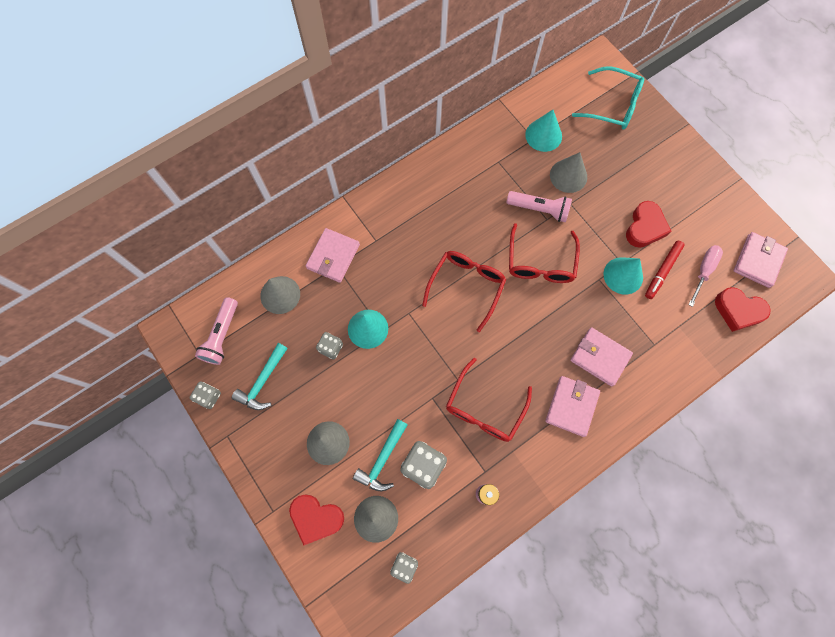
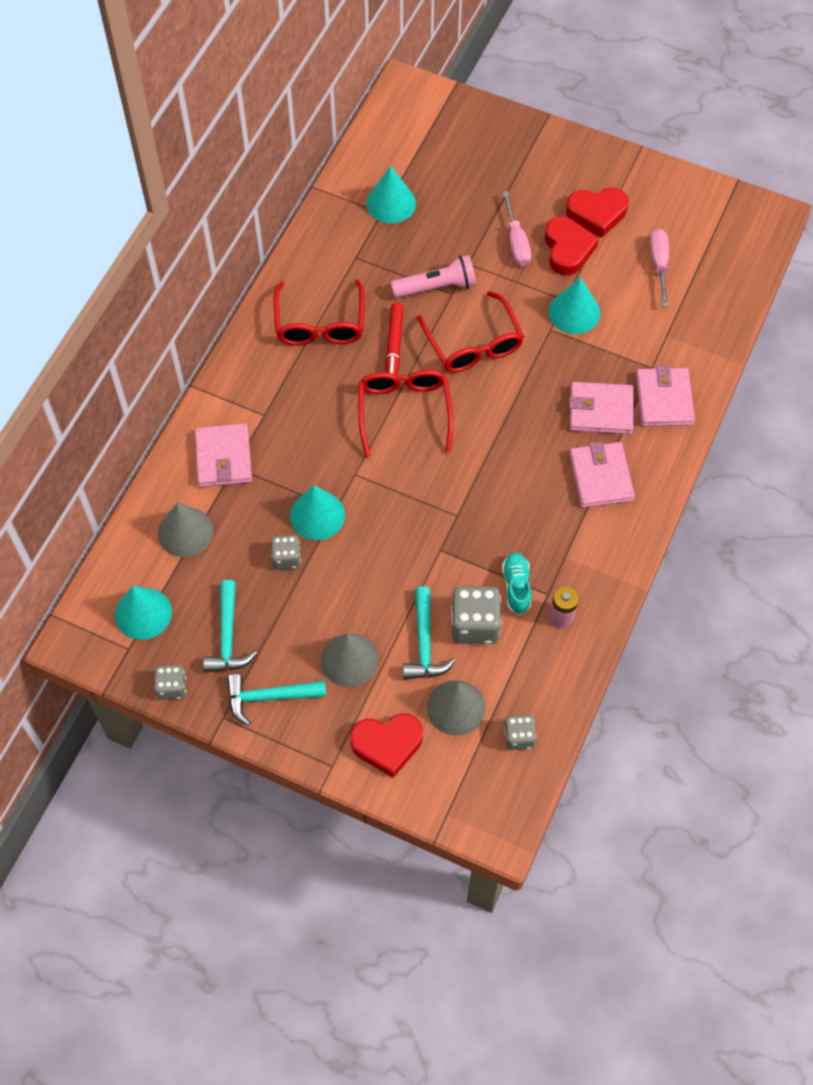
camera: 30 degrees left, 10 degrees down
(222, 335) = (143, 613): pink flashlight -> turquoise cone
(263, 439) = (269, 697): none -> turquoise hammer
(467, 454) = (516, 587): none -> turquoise shoe
(484, 408) = (506, 529): red glasses -> red glasses (320, 324)
(568, 176) = (447, 234): grey cone -> none
(612, 204) = (516, 242): none -> pink screwdriver
(613, 105) = (451, 133): turquoise glasses -> none
(662, 271) = (614, 286): red marker -> red marker (394, 347)
(738, 310) = (719, 287): red heart -> red heart (597, 214)
(758, 261) = (710, 225): pink wallet -> pink wallet (664, 399)

